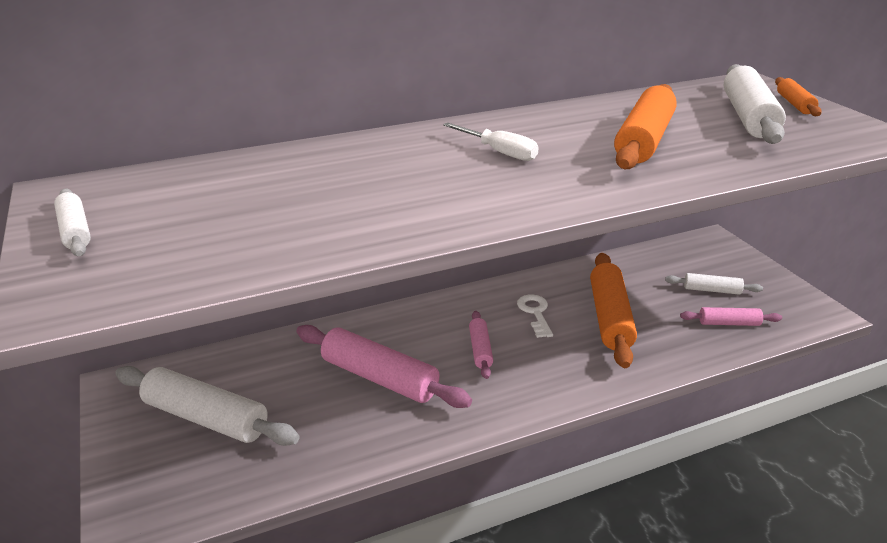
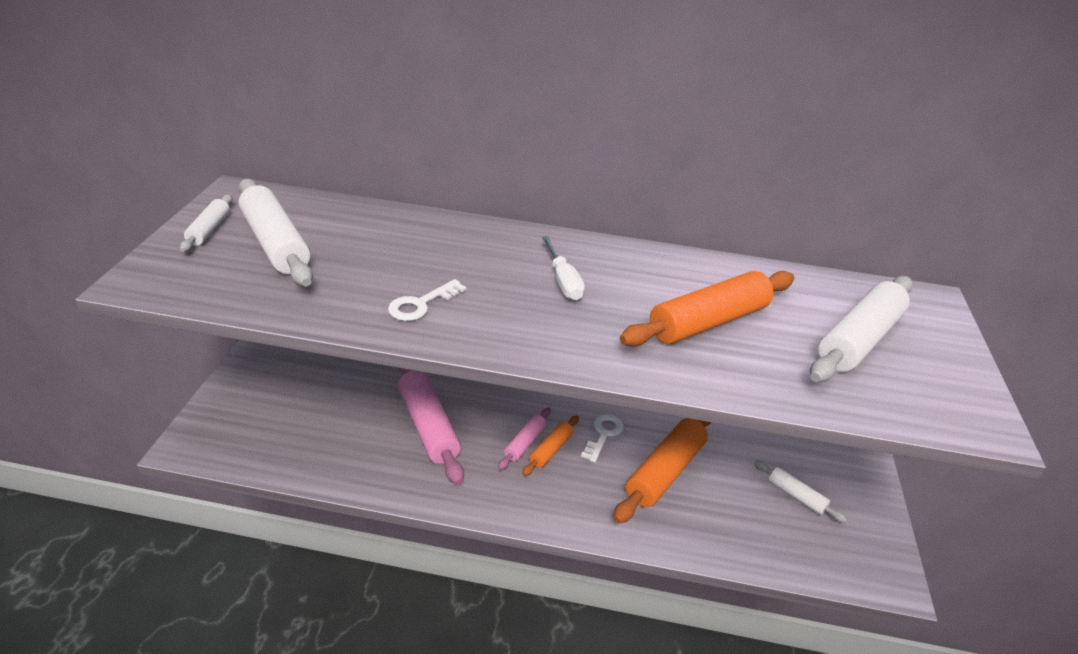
camera: 30 degrees right, 5 degrees up
(206, 418) = (292, 395): white rolling pin -> white rolling pin (275, 244)
(405, 209) = (421, 304): none -> white key
(729, 323) = (774, 536): pink rolling pin -> none
(794, 104) = (939, 346): orange rolling pin -> orange rolling pin (551, 450)

